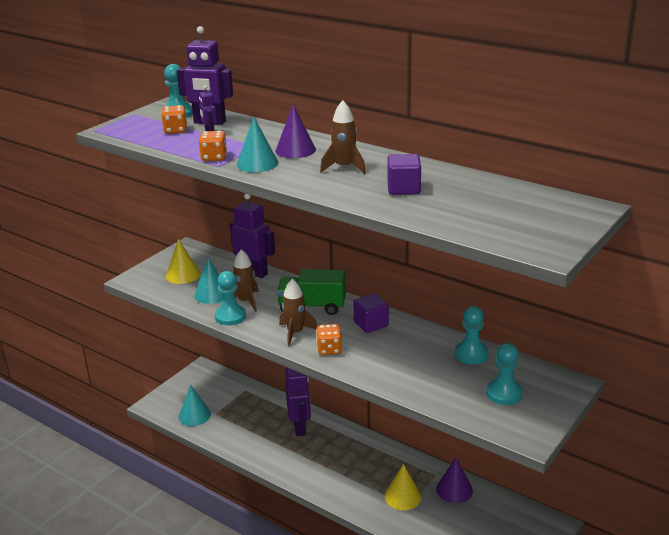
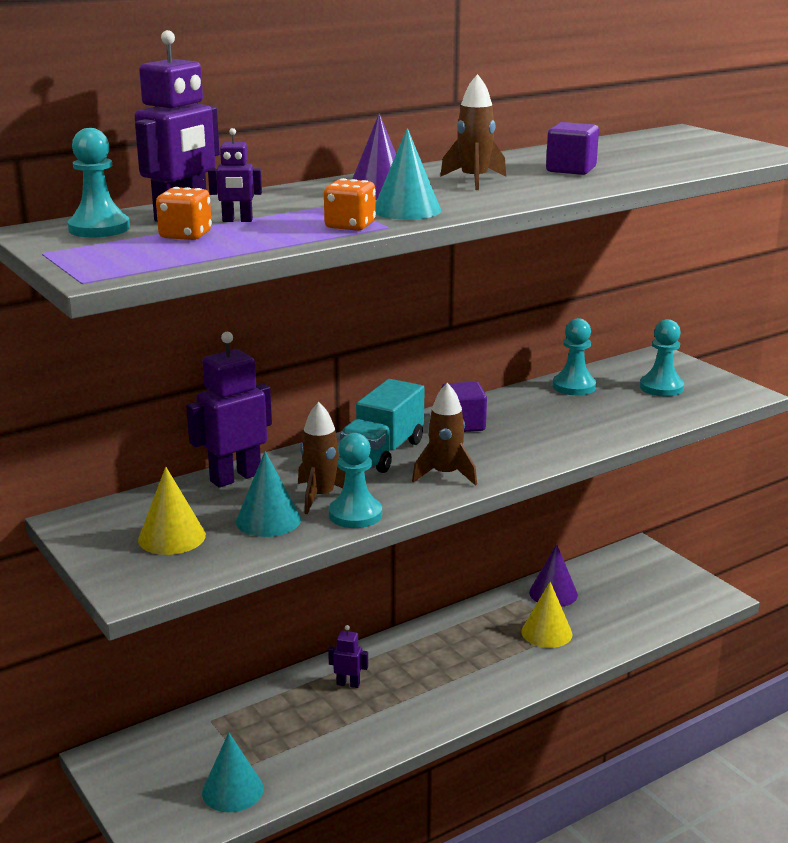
camera: 70 degrees left, 5 degrees down
(300, 427) = (348, 684): purple robot -> purple robot, size x0.51
(312, 306) = (383, 452): green truck -> turquoise truck
(329, 349) = (505, 460): orange dice -> none

